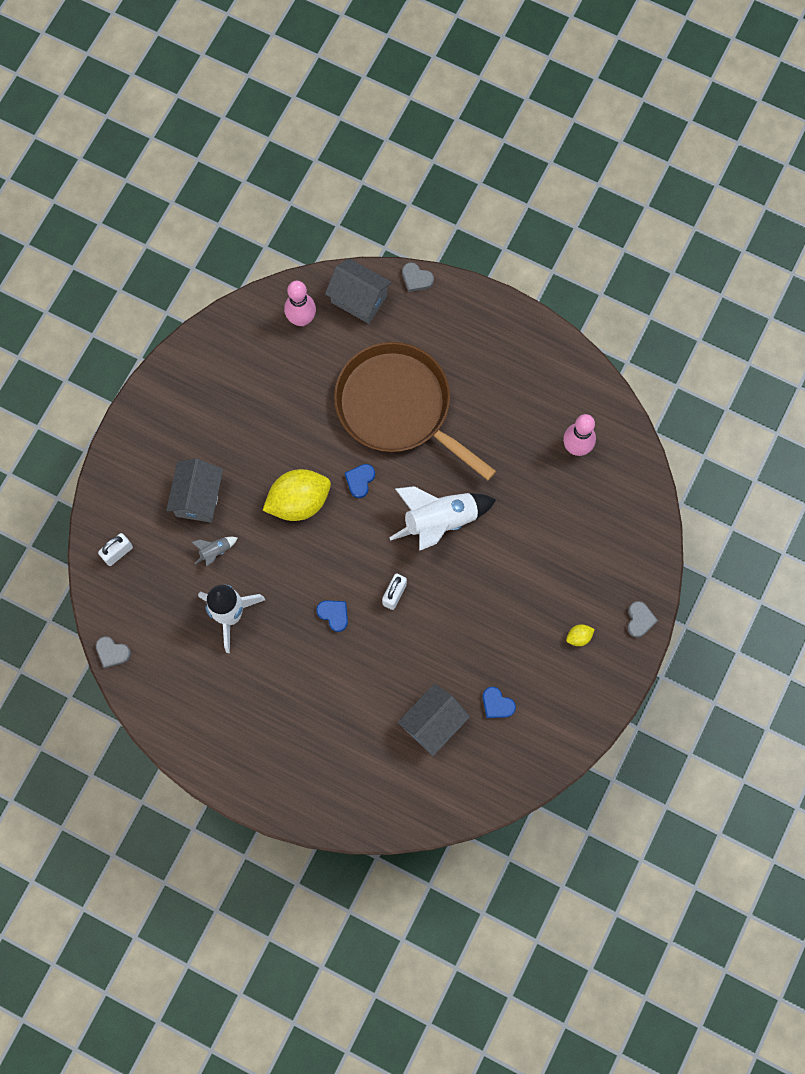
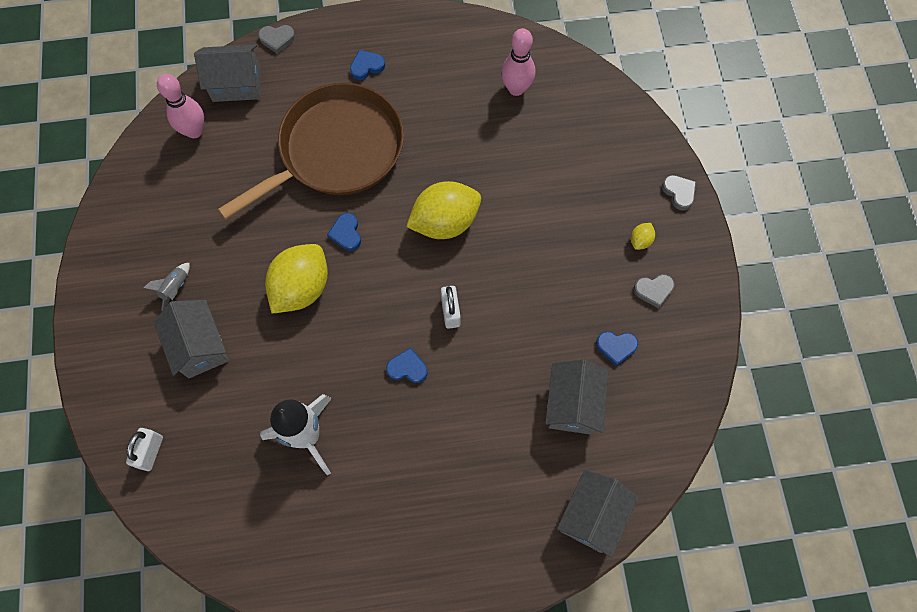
camera: 35 degrees left, 5 degrees down
(112, 652) = (209, 556): grey heart -> grey heart (653, 290)
(215, 551) = (250, 386): grey rocket -> grey rocket (175, 288)
(388, 809) = (592, 515): none -> grey house
(398, 407) = (336, 150): brown pan -> brown pan turned 135 degrees clockwise
(440, 521) = (445, 222): white rocket -> yellow lemon
(471, 349) = (366, 66): none -> blue heart

